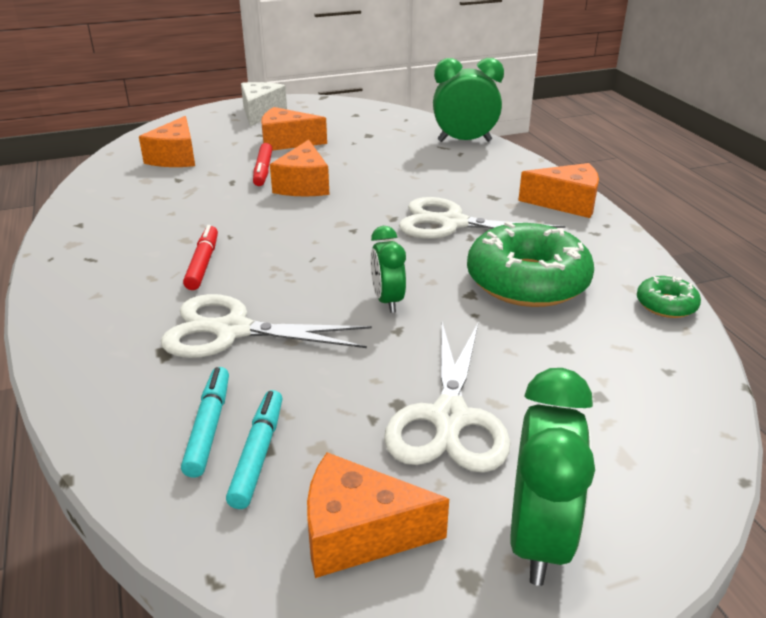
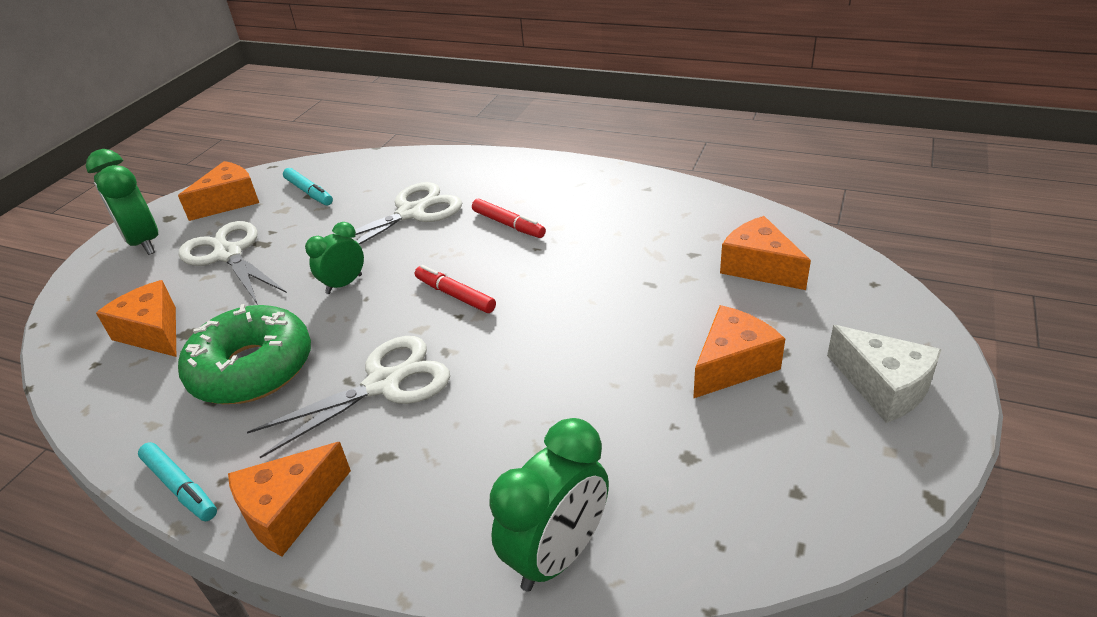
camera: 135 degrees right, 5 degrees up
(208, 427) = (348, 185): turquoise marker -> turquoise marker (180, 487)
(263, 170) = (657, 313): red marker -> red marker (455, 295)
(303, 185) = (587, 326): orange cheese -> orange cheese (153, 332)
(387, 301) = (344, 284): green clock -> green clock turned 75 degrees counterclockwise
(666, 305) = (109, 425): green donut -> none

